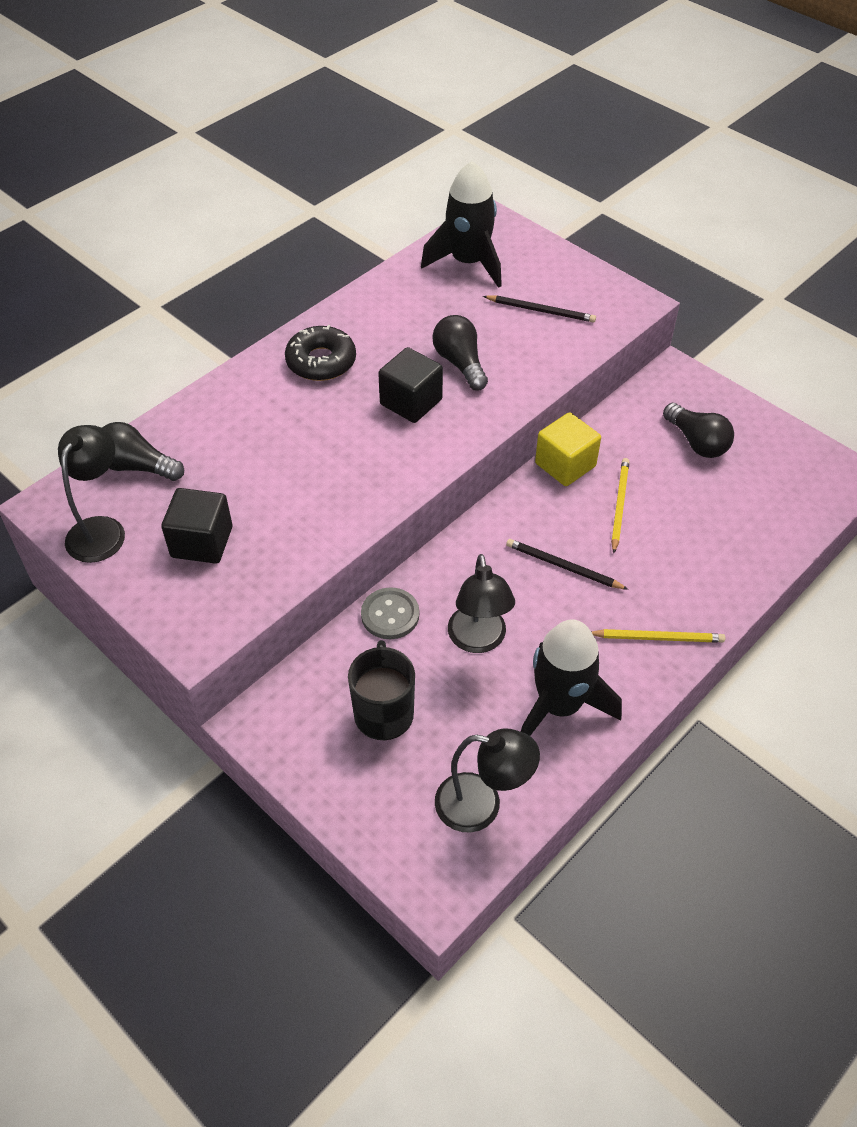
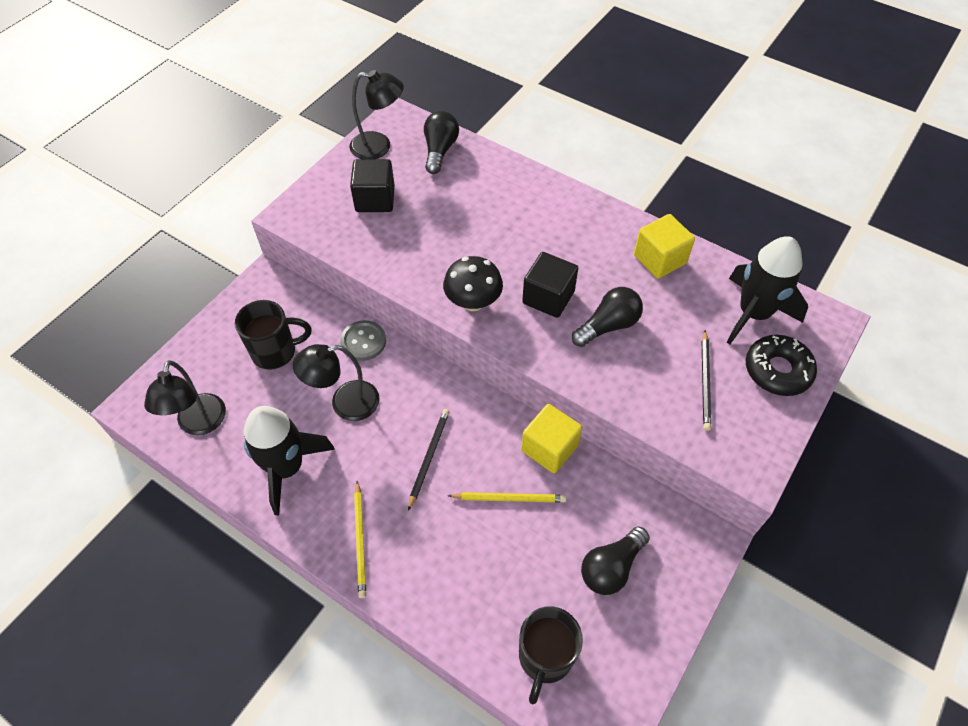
camera: 80 degrees right, 5 degrees up
(321, 361) = (579, 230): black donut -> black donut (777, 370)
(382, 309) = (659, 259): none -> yellow cube
(401, 465) = (473, 302): none -> black mushroom
(782, 503) = (545, 657): none -> black mug

